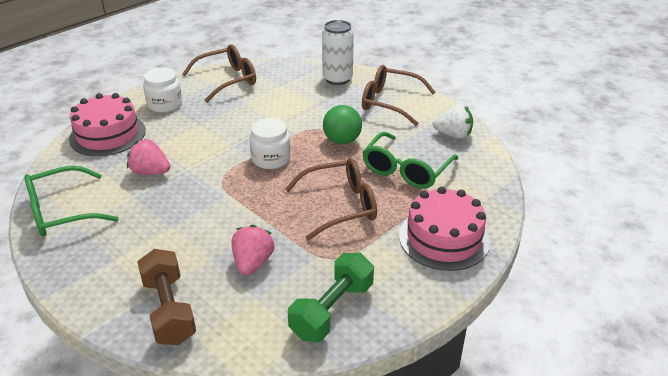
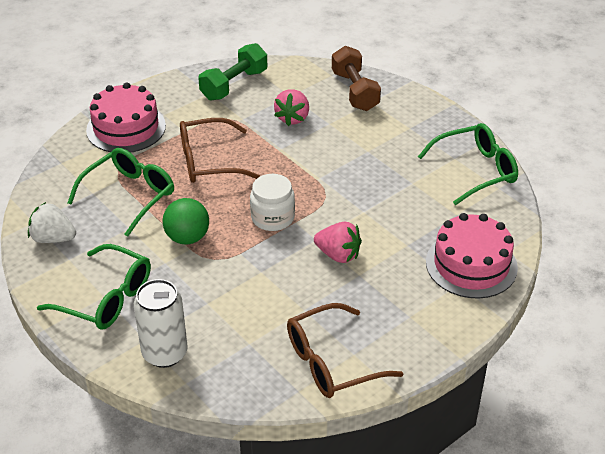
camera: 175 degrees left, 5 degrees up
(150, 172) = (403, 209): pink strawberry -> pink strawberry (338, 255)
(165, 104) = (414, 314): white jar -> none
(389, 102) = (106, 298): brown glasses -> green glasses

